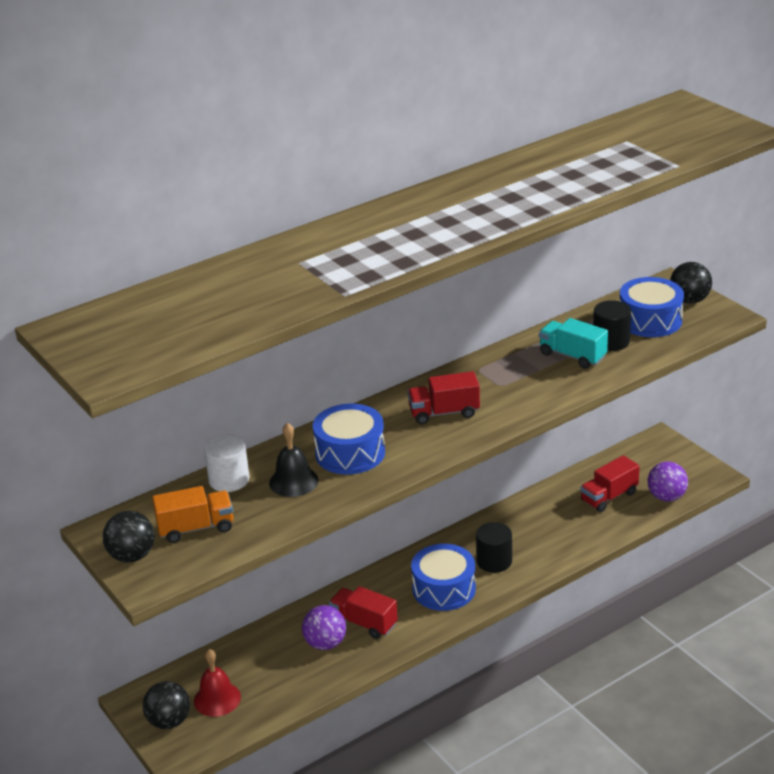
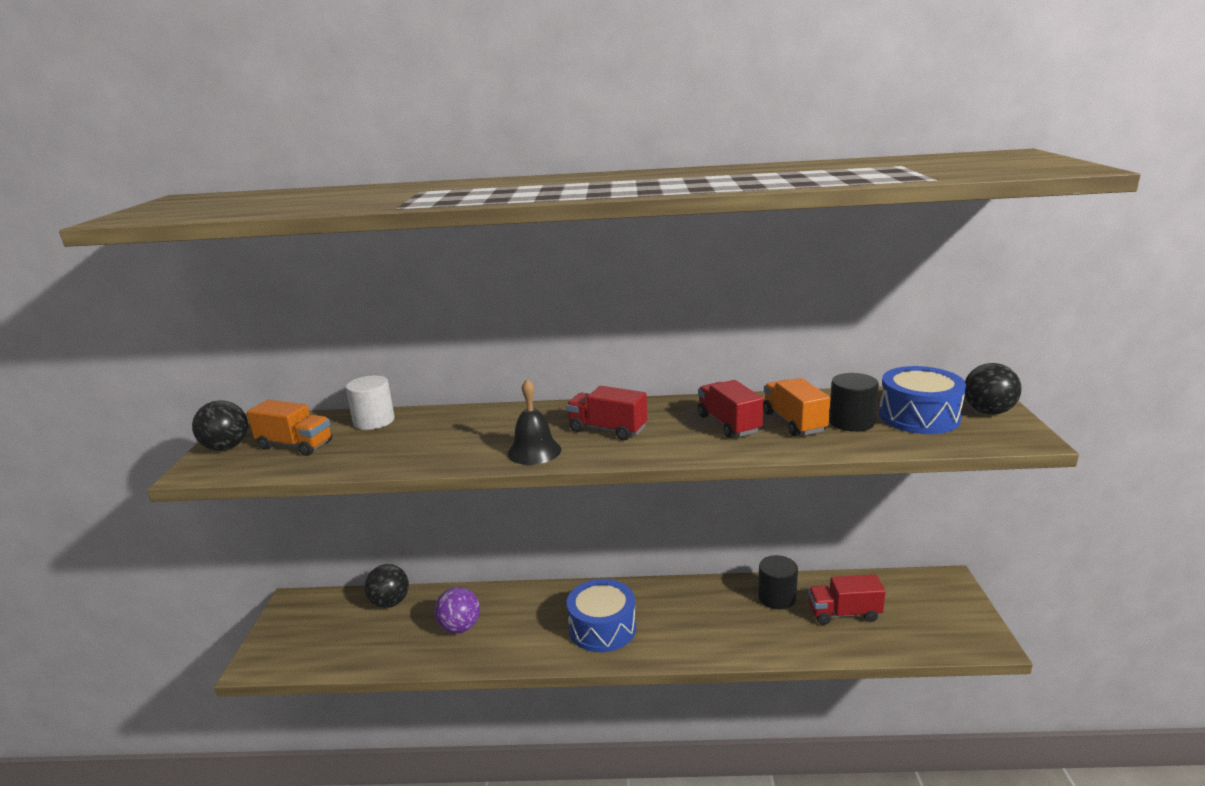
camera: 35 degrees right, 10 degrees down
(169, 721) = (287, 631): black ball -> black ball (390, 603)
(217, 699) = (336, 631): red bell -> none
(293, 481) = (412, 438): black bell -> black bell (534, 451)
(350, 453) = (486, 433): blue drum -> none
(364, 623) = (507, 625): red truck -> red truck (729, 424)
(494, 561) = (672, 624): black cylinder -> black cylinder (777, 597)
(572, 356) = (794, 422): turquoise truck -> orange truck
(666, 497) = (909, 640): purple ball -> none

